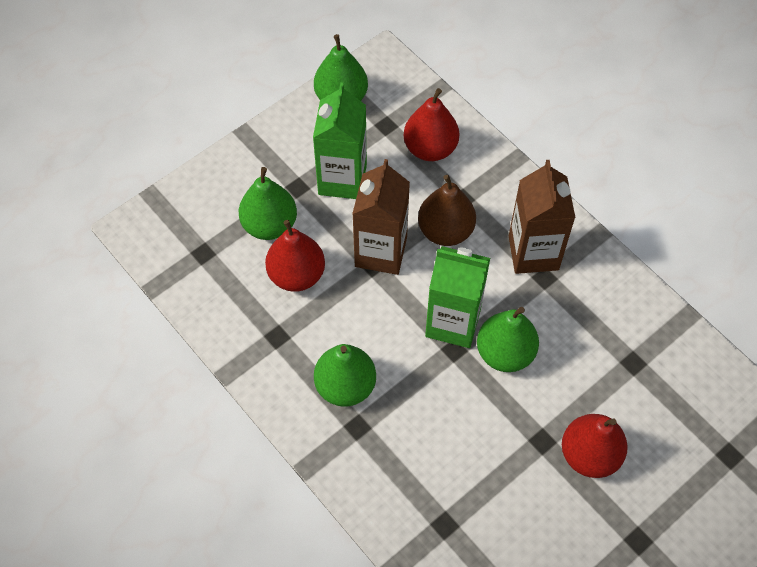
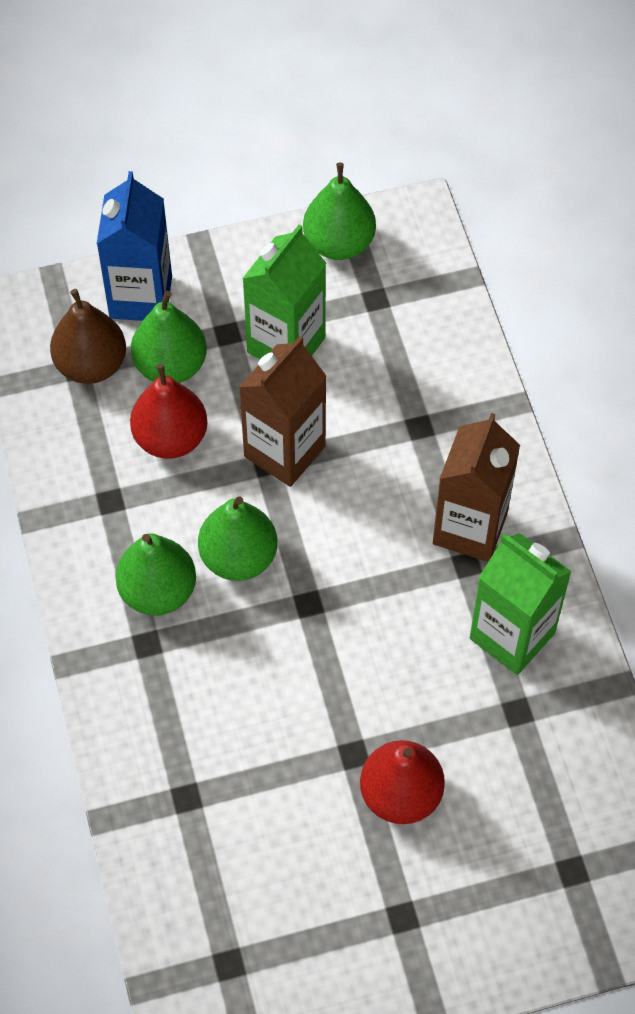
camera: 25 degrees right, 0 degrees up
(223, 186) = (141, 297): none -> blue carton
(430, 148) = (414, 349): red pear -> none
(445, 231) = (377, 458): brown pear -> brown pear (91, 365)
(453, 322) = (324, 571): green carton -> green carton (512, 635)
(505, 353) = (367, 633): green pear -> green pear (238, 557)

